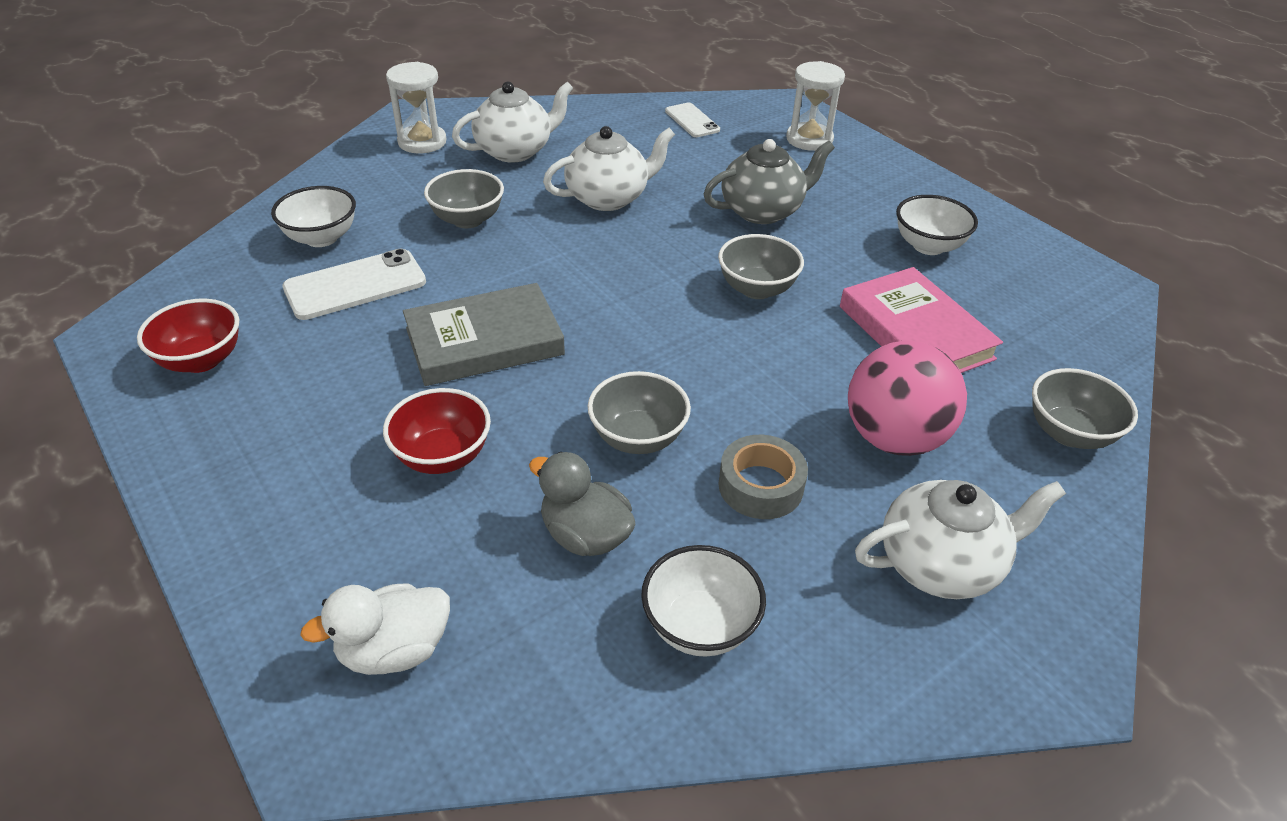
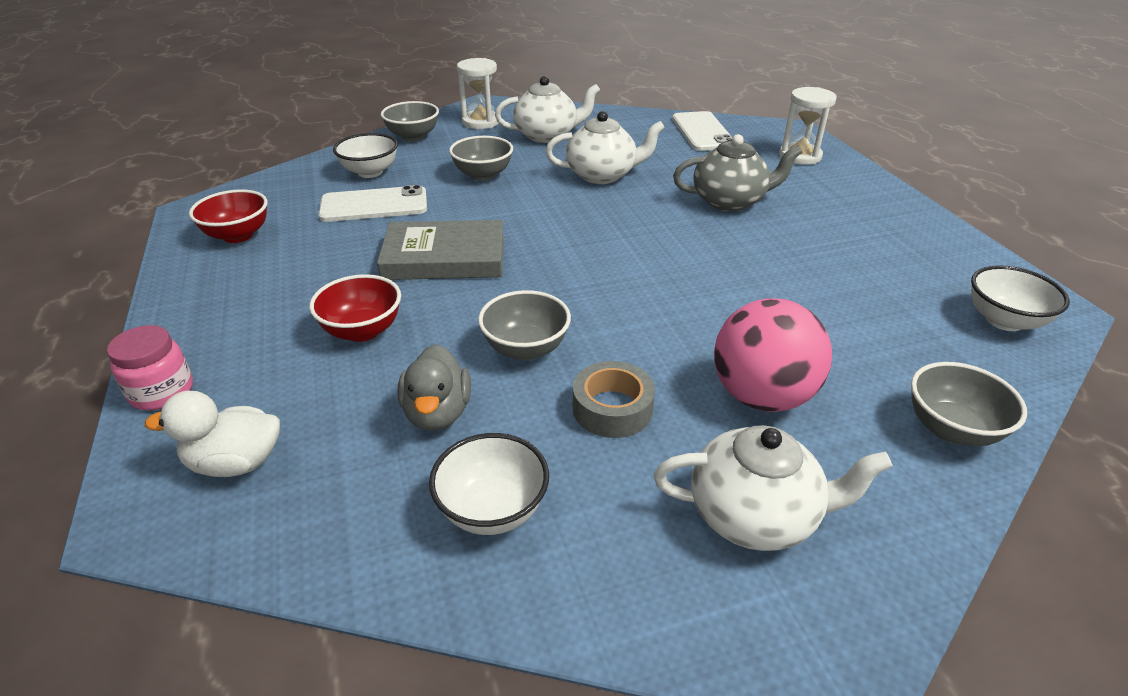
camera: 20 degrees right, 5 degrees down
(246, 589) = (162, 392): none -> pink jar
(585, 535) = (437, 413): grey duck -> grey duck turned 150 degrees counterclockwise
(692, 121) = (702, 132): white phone -> white phone, size x1.60
(756, 289) = (693, 257): grey bowl -> grey bowl (413, 136)
(915, 332) = (827, 314): pink book -> none
(928, 246) = (874, 249): white bowl -> white bowl (1004, 321)

